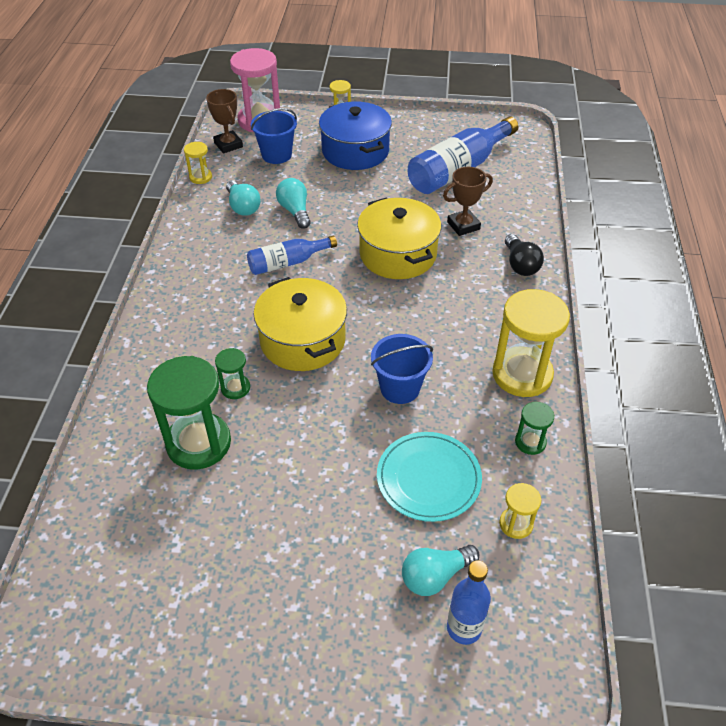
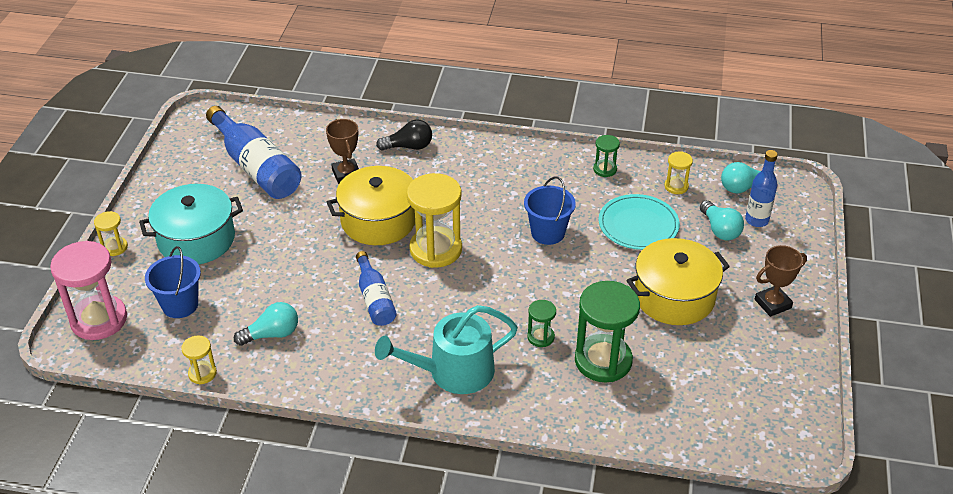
camera: 85 degrees left, 5 degrees down
(191, 324) = (453, 372): none -> turquoise watering can
(228, 145) = (142, 349): brown trophy -> brown trophy (772, 304)
(295, 211) = (291, 291): turquoise light bulb -> turquoise light bulb (743, 187)
(302, 340) = (485, 291): yellow pot -> yellow pot (674, 297)
(355, 151) = (196, 239): blue pot -> turquoise pot
(522, 374) = (537, 164): yellow hourglass -> yellow hourglass (435, 249)

